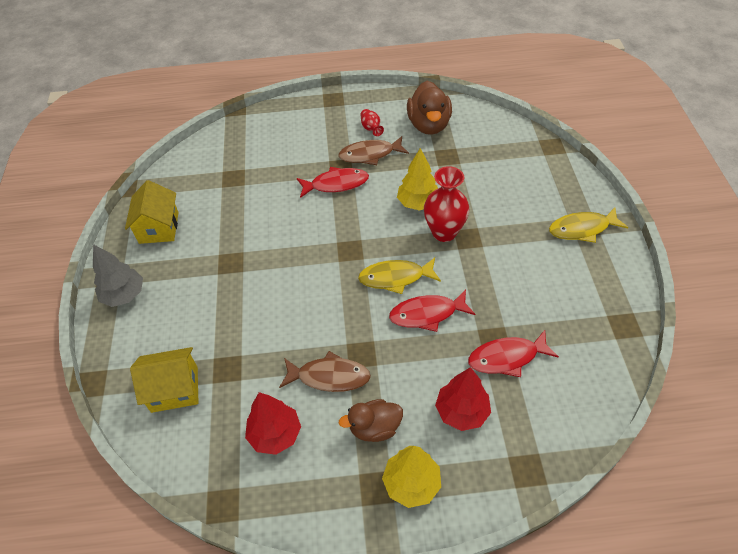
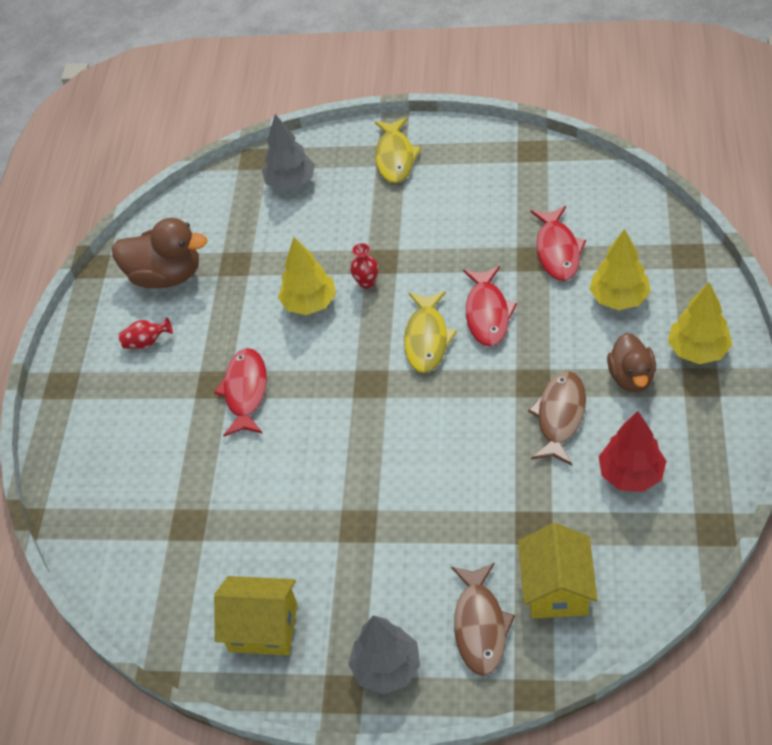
camera: 75 degrees left, 0 degrees up
(370, 155) = (201, 347): brown fish -> brown fish (480, 626)
(444, 232) = (366, 282): red vase -> red vase, size x0.50
(461, 411) = (619, 298): red tree -> yellow tree
(534, 171) = (291, 182): none -> grey tree

